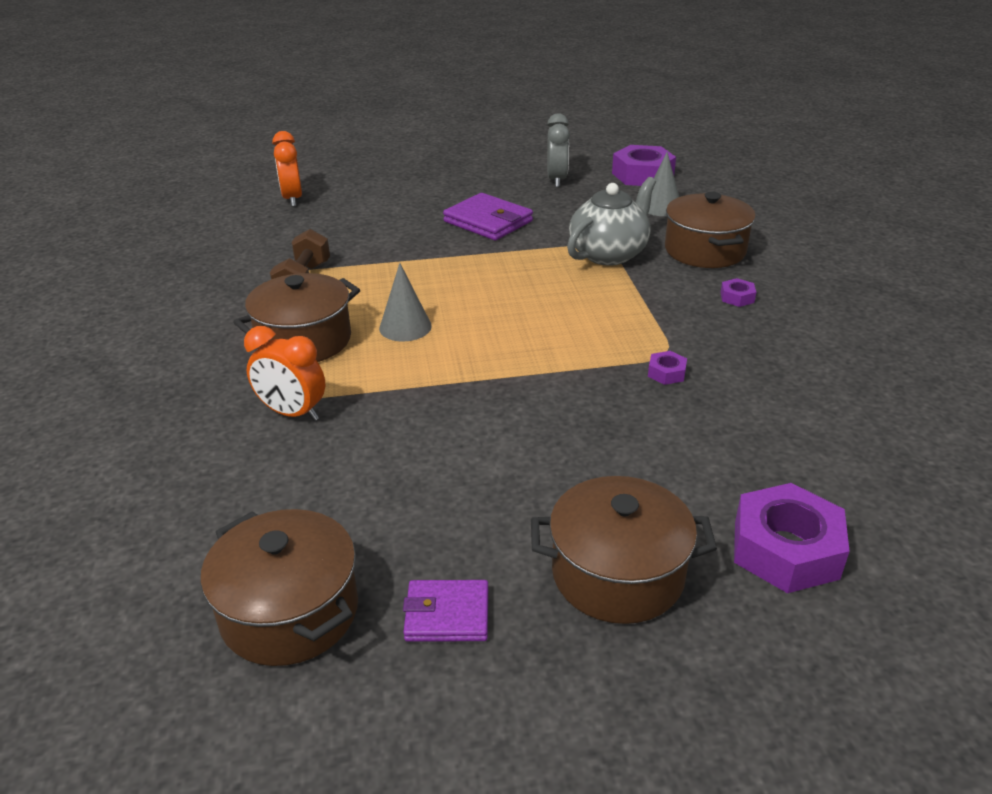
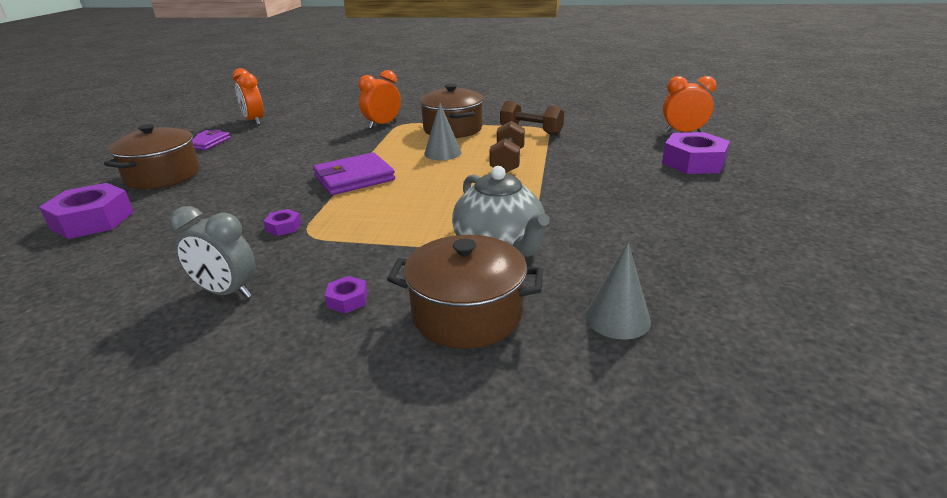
camera: 110 degrees right, 5 degrees down
(290, 611) = (254, 121): brown pot -> orange clock
(417, 280) = (507, 161): none -> brown dumbbell
(488, 221) = (609, 199): purple wallet -> purple wallet (354, 178)
(556, 180) = (730, 256): grey clock -> grey clock (227, 292)
(642, 175) = (754, 336): purple nut -> purple nut (693, 162)

